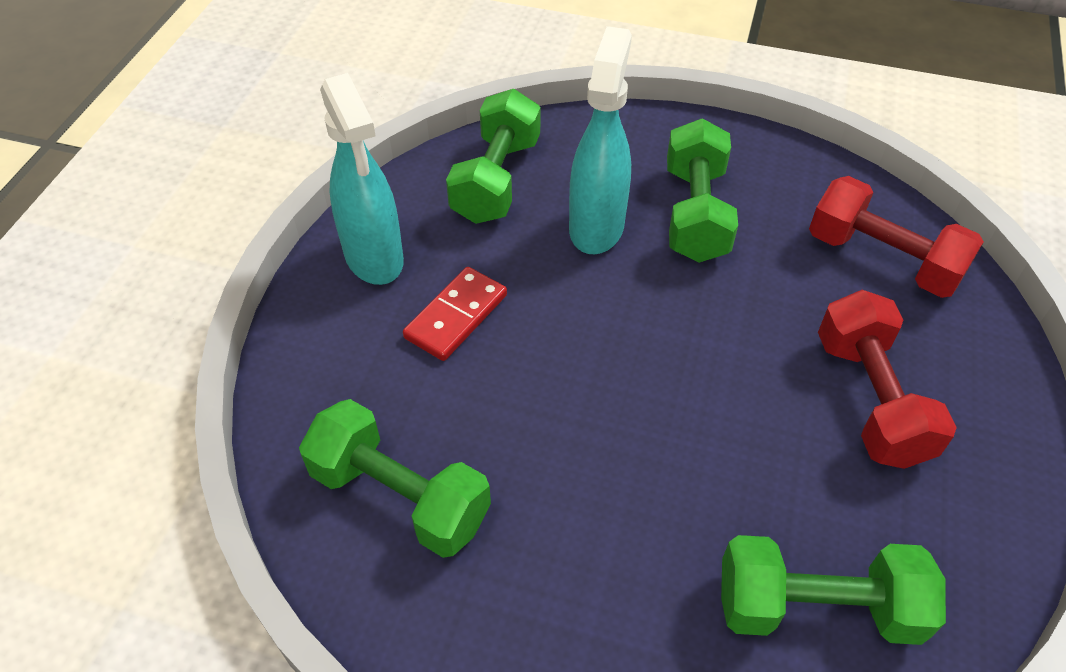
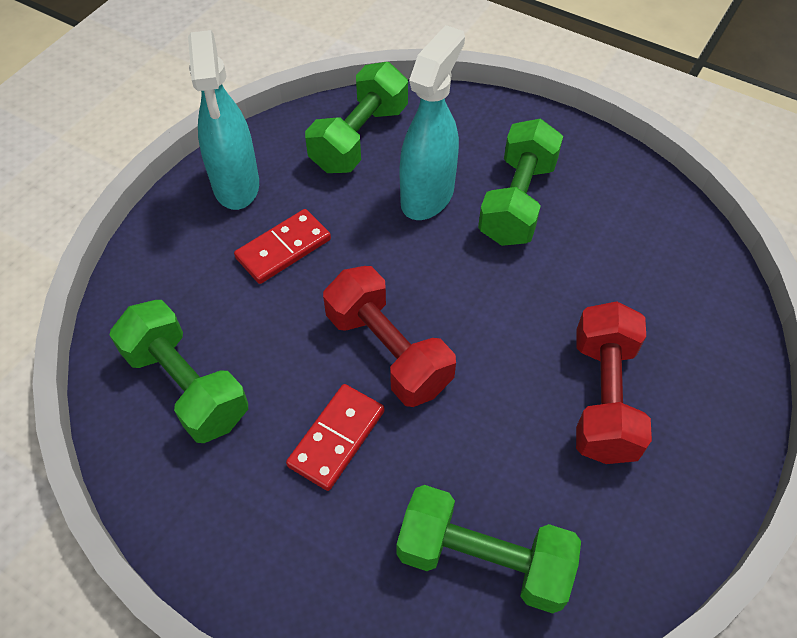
camera: 15 degrees right, 5 degrees up
(600, 514) = (337, 438): none -> red domino
(882, 259) = (667, 277): red dumbbell -> red dumbbell (388, 351)

